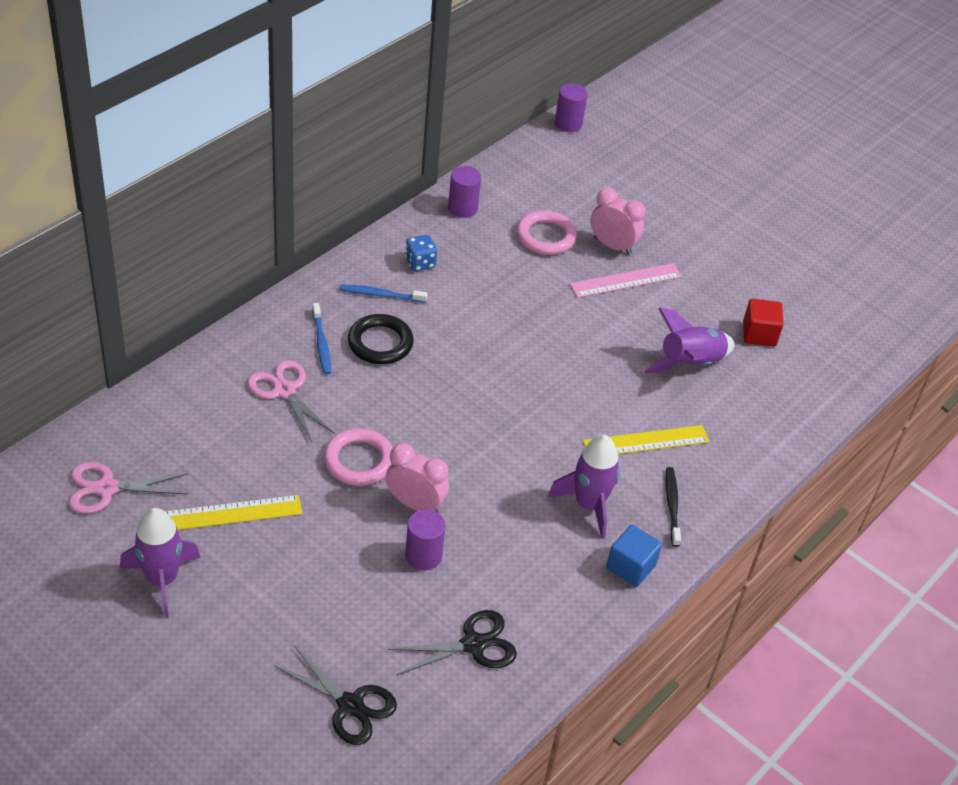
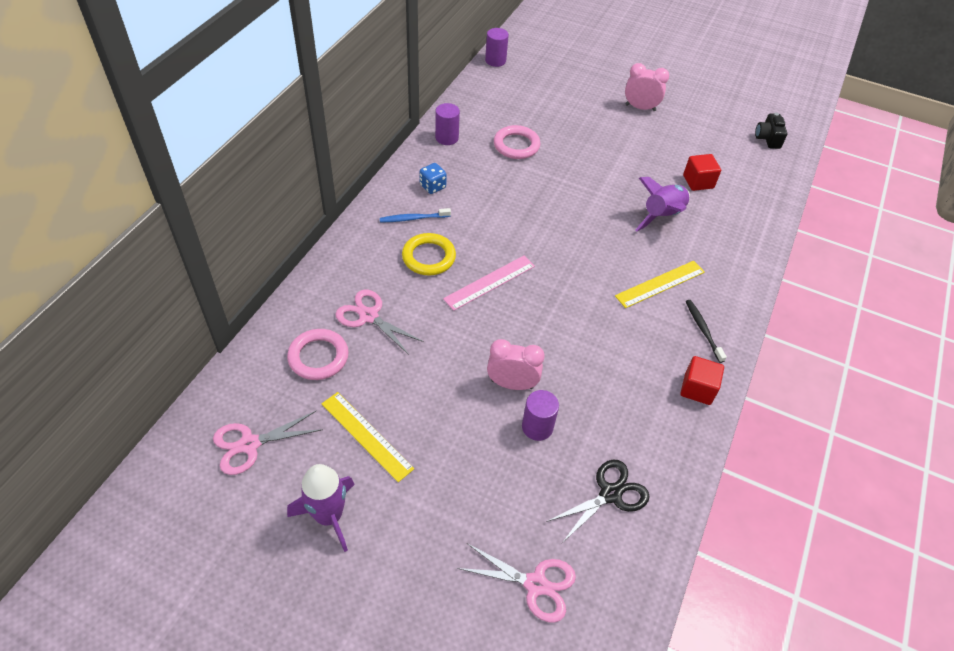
camera: 15 degrees left, 5 degrees up
(232, 513) = (366, 435): yellow ruler -> yellow ruler turned 75 degrees clockwise
(321, 343) = (383, 269): blue toothbrush -> none
(350, 705) = (535, 584): black scissors -> pink scissors
(359, 461) = (452, 359): pink ring -> pink ring (318, 357)
(380, 343) = (429, 257): black ring -> yellow ring
(589, 505) = (643, 346): purple rocket -> none
(612, 246) = (566, 141): pink clock -> pink clock (640, 108)
(626, 280) = (588, 165): pink ruler -> pink ruler (490, 282)
(630, 567) = (697, 389): blue cube -> red cube
(884, 302) = (767, 138): none -> black camera

